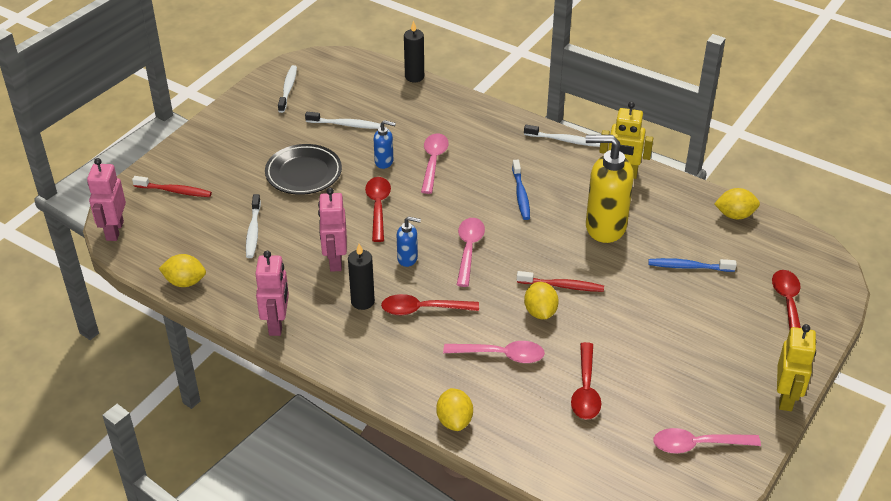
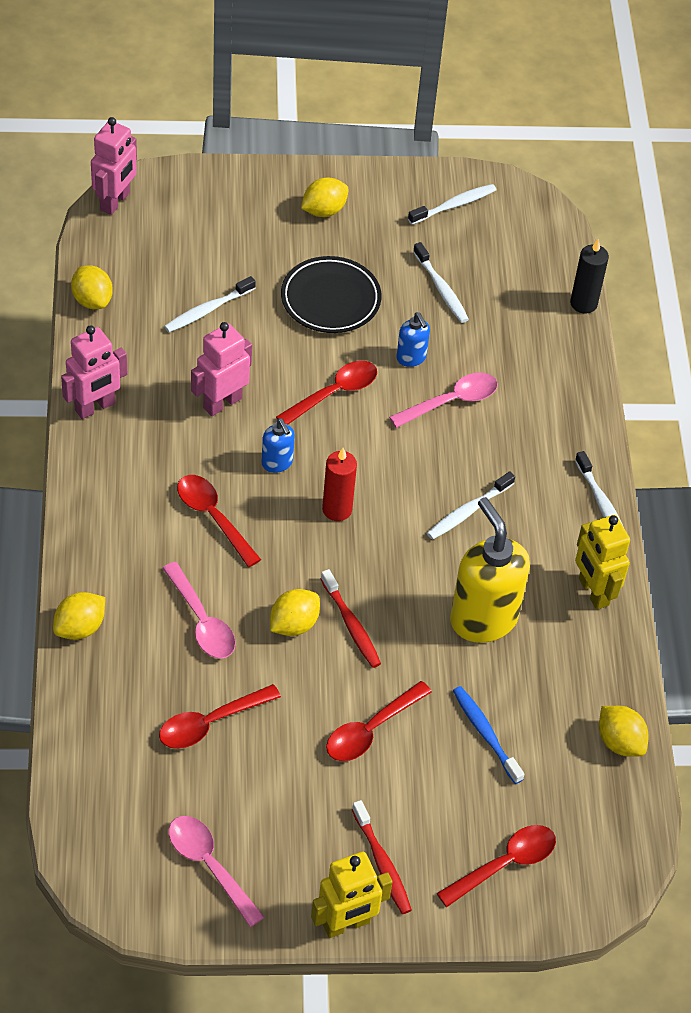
camera: 50 degrees right, 10 degrees up
(114, 231) = (115, 202): pink robot -> pink robot turned 150 degrees clockwise
(174, 191) = (210, 211): red toothbrush -> red toothbrush (382, 863)
(231, 142) = (324, 210): none -> yellow lemon
(362, 301) = (182, 459): black candle -> none
(469, 249) = (337, 509): pink spoon -> red candle
(521, 194) = (468, 511): blue toothbrush -> white toothbrush
(648, 316) = (371, 730): none -> red spoon

